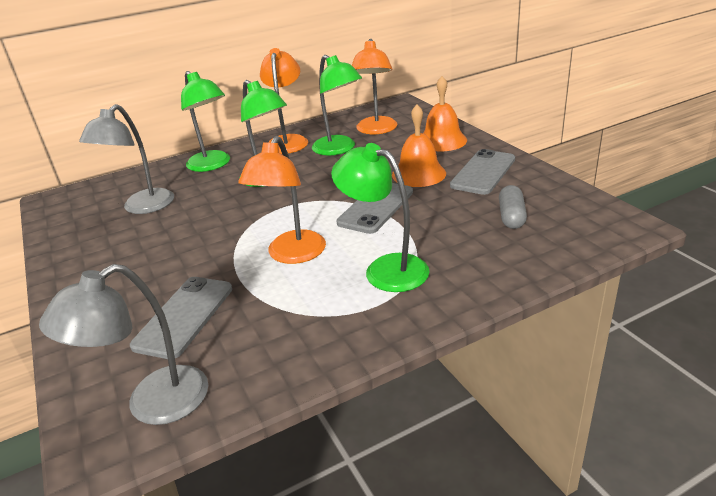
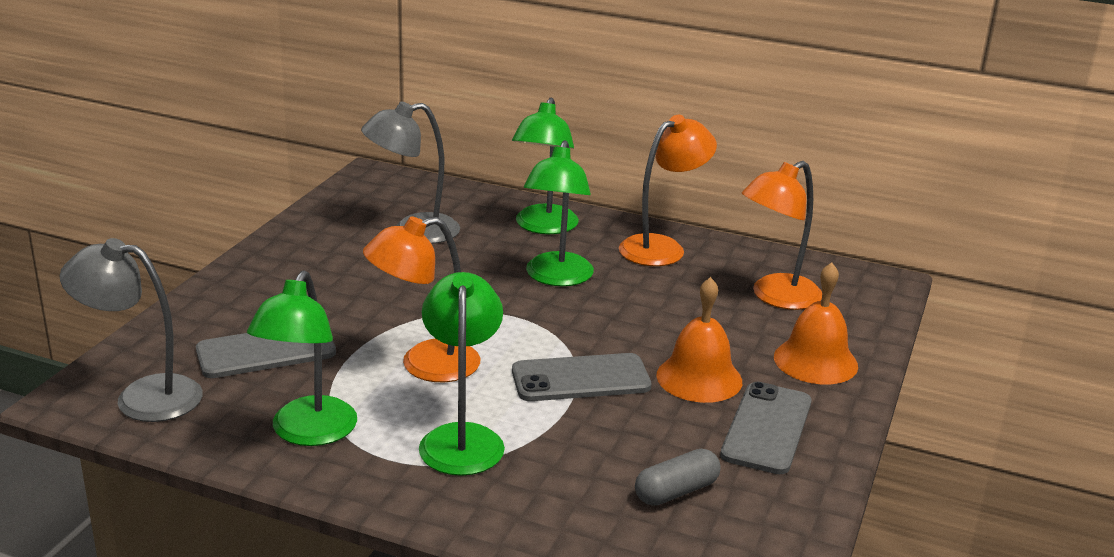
camera: 45 degrees right, 5 degrees down
(339, 149) = (688, 292): green lamp -> green lamp (308, 433)
(483, 172) = (767, 428): grey phone -> grey phone turned 60 degrees counterclockwise

